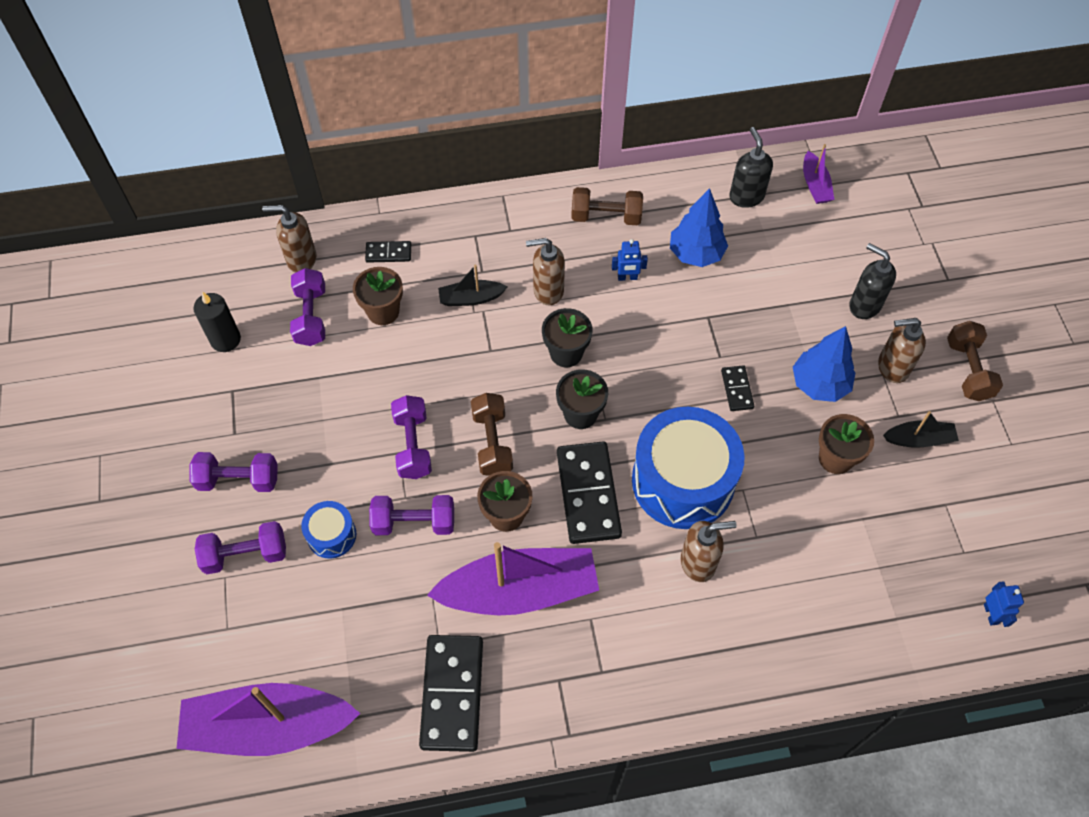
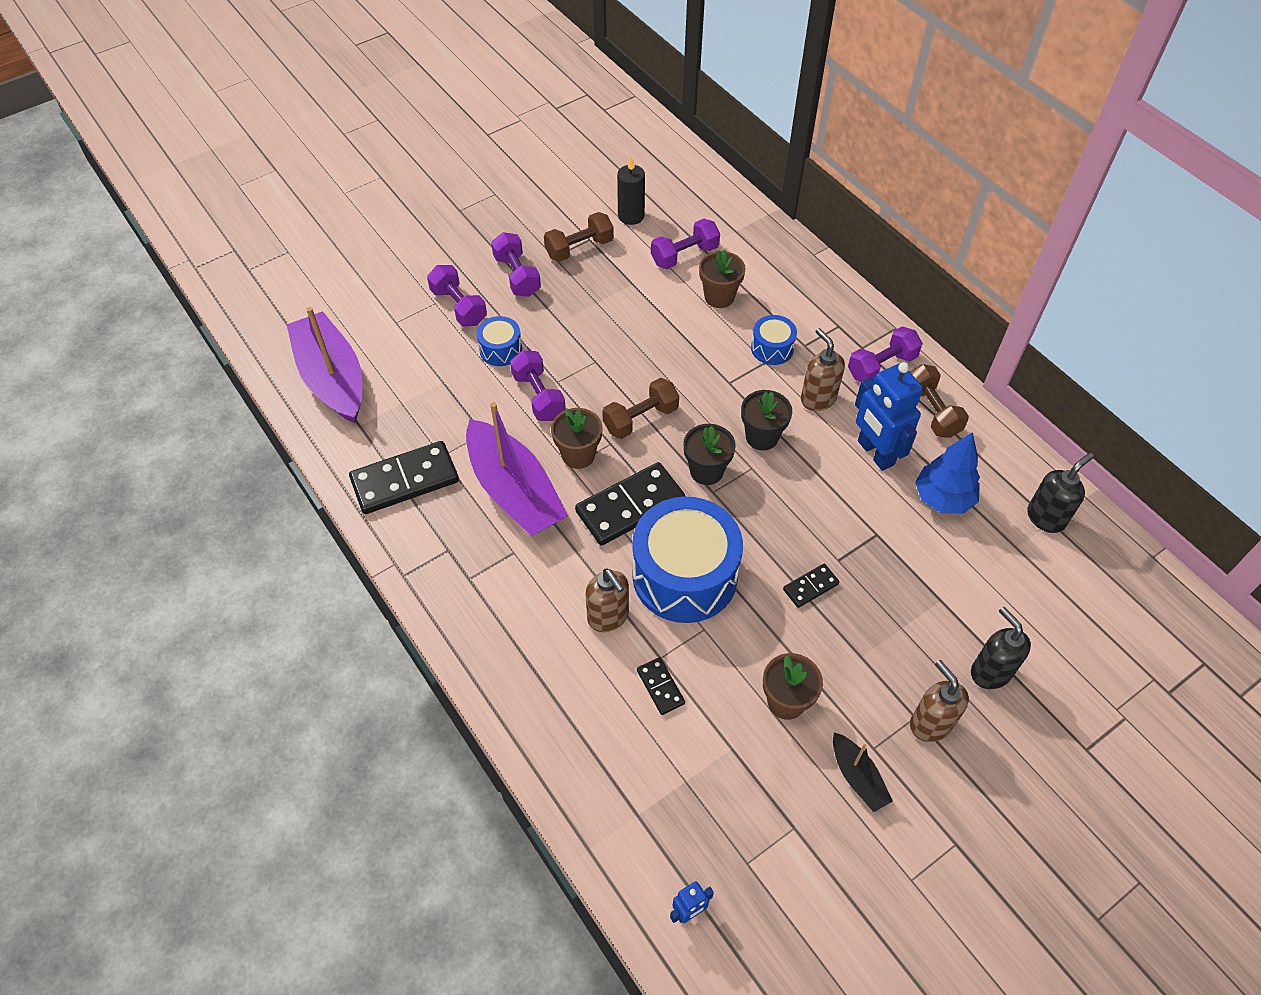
camera: 65 degrees right, 5 degrees down
(301, 259) = (733, 227): brown soap dispenser -> none
(388, 253) = (778, 277): black domino -> black domino (660, 687)
(413, 445) = (607, 367): purple dumbbell -> purple dumbbell (881, 366)
(471, 298) = (772, 348): black boat -> blue drum
(627, 277) = (875, 453): blue robot -> blue robot, size x2.10
(815, 185) = (1111, 576): purple boat -> none
(819, 384) = (863, 659): blue tree -> none
(864, 305) = (990, 672): black soap dispenser -> black soap dispenser turned 45 degrees counterclockwise
(968, 370) = (978, 805): brown dumbbell -> brown dumbbell (579, 248)

